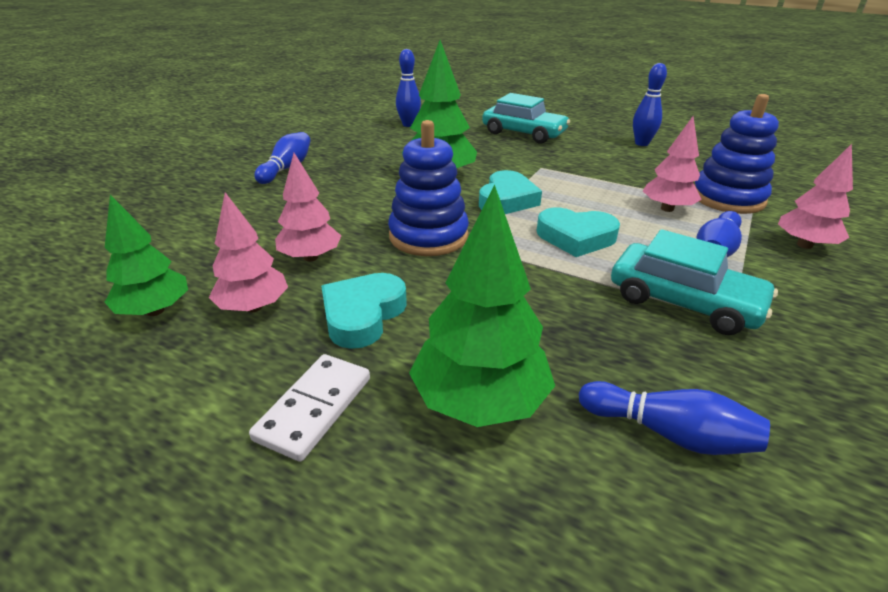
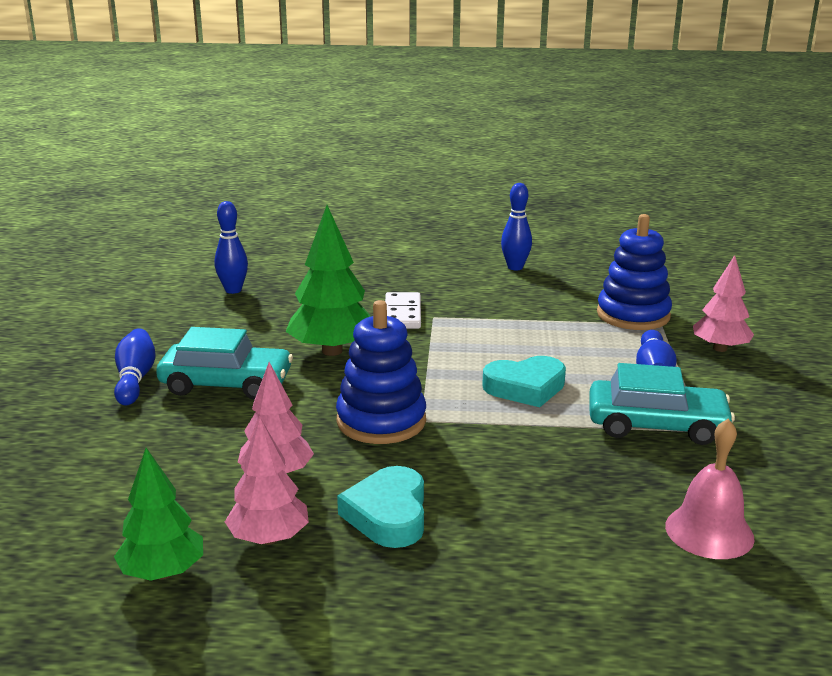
camera: 25 degrees left, 10 degrees down
(314, 408) = (422, 603): white domino -> white domino (403, 314)
(480, 401) = (555, 553): green tree -> none
(507, 199) = (427, 362): turquoise heart -> none
(524, 133) = (381, 277): turquoise car -> turquoise car (226, 384)
(667, 209) = (587, 338): pink tree -> none
(669, 433) = (709, 531): blue bowling pin -> pink bell

